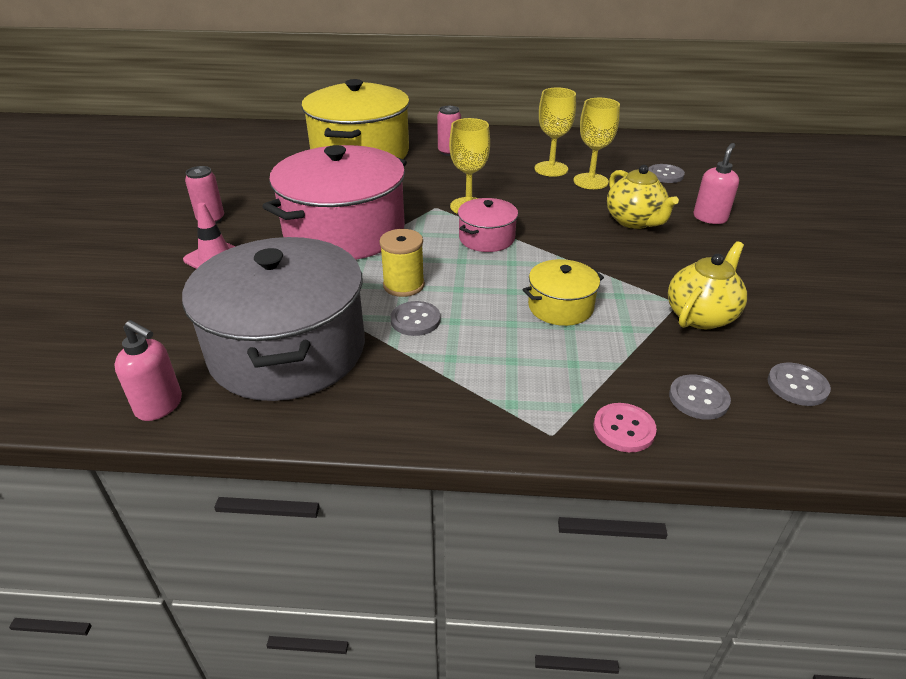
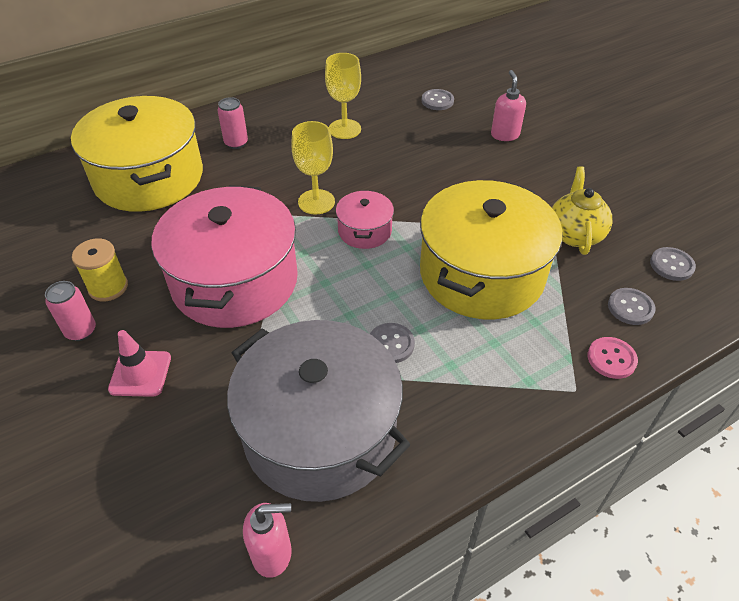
camera: 35 degrees left, 10 degrees up
(403, 285) = (346, 314): yellow spool -> yellow spool (108, 287)
(560, 307) = (481, 274): yellow pot -> yellow pot, size x2.18
(590, 181) = (388, 131): yellow goblet -> none
(634, 221) = (458, 161): yellow teapot -> none

